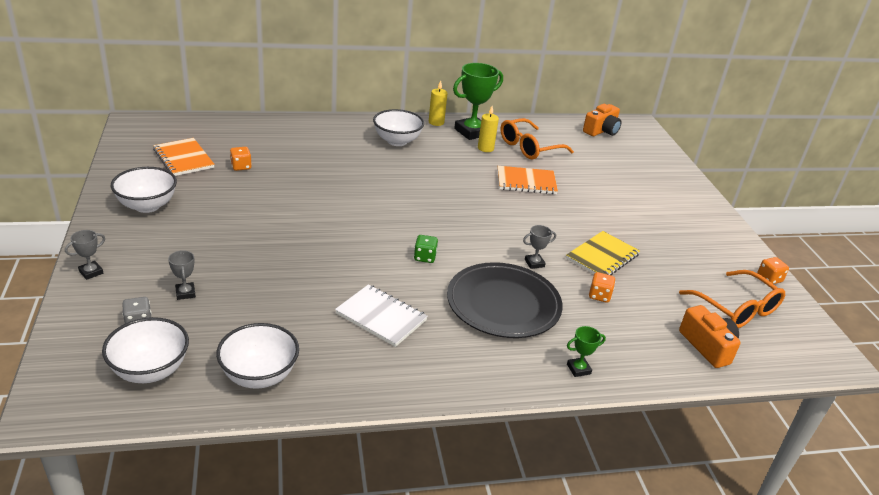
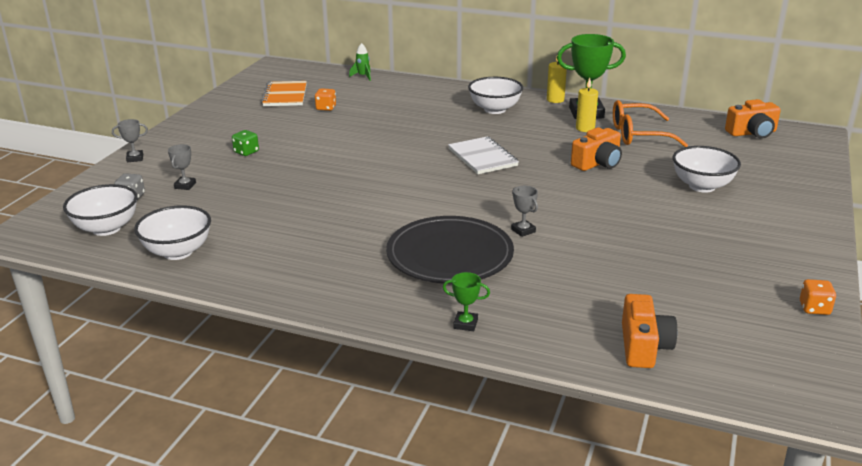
camera: 35 degrees right, 5 degrees down
(147, 206) = (221, 123): white bowl -> white bowl (702, 186)
(241, 122) = (363, 76): none -> green rocket
(381, 317) = (321, 237): white notebook -> white notebook (482, 157)
(425, 257) = (414, 203): green dice -> green dice (246, 152)
(526, 182) = (597, 163): orange notebook -> orange camera
(534, 263) = (523, 230): grey trophy -> grey trophy turned 45 degrees clockwise
(599, 296) = (564, 272): orange dice -> none
(602, 257) = (610, 241): yellow notebook -> none
(737, 309) = (728, 324): orange glasses -> none

